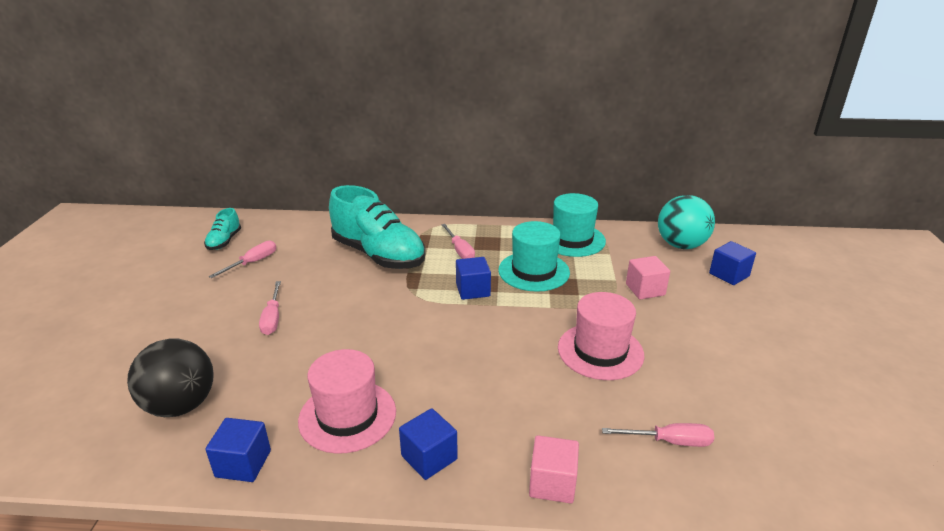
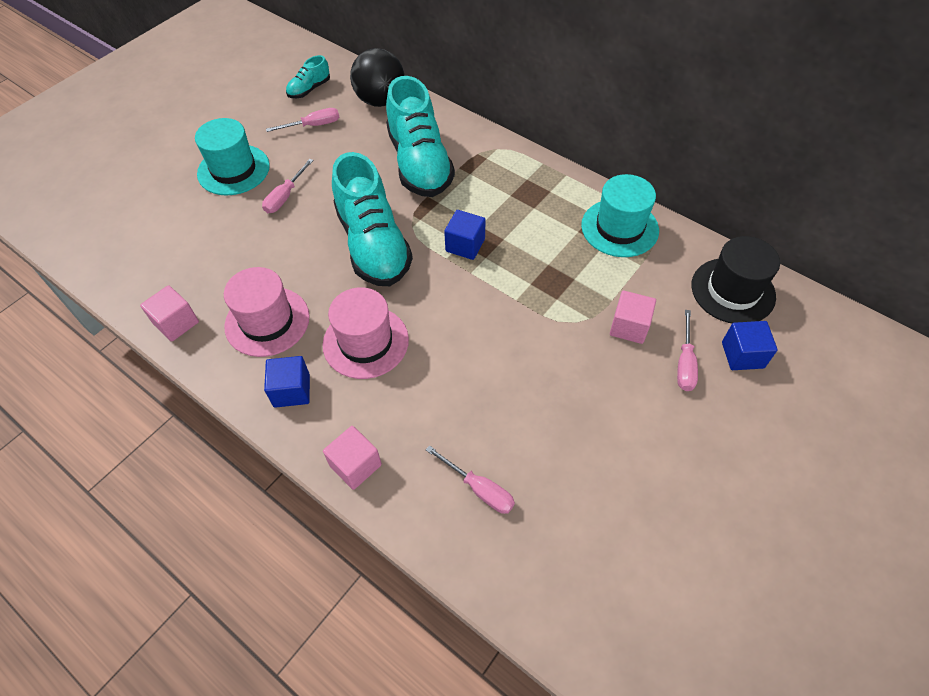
camera: 35 degrees right, 25 degrees up
(181, 405) = (172, 250): black ball -> black ball (380, 100)
(243, 463) = (176, 323): blue cube -> pink cube
(394, 319) = (373, 244): none -> turquoise shoe
(460, 251) = (495, 191): pink screwdriver -> pink screwdriver (685, 363)
(533, 271) = (541, 250): turquoise hat -> turquoise hat (233, 170)
(600, 351) = (512, 371): pink hat -> pink hat (365, 342)
(681, 245) = (733, 291): turquoise ball -> black hat

